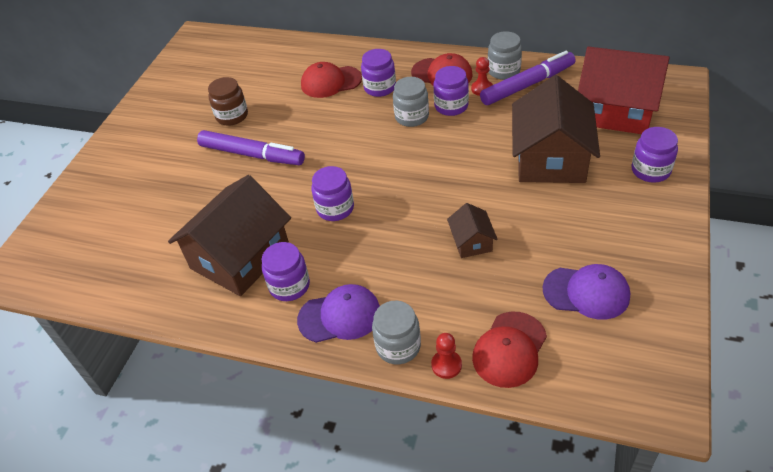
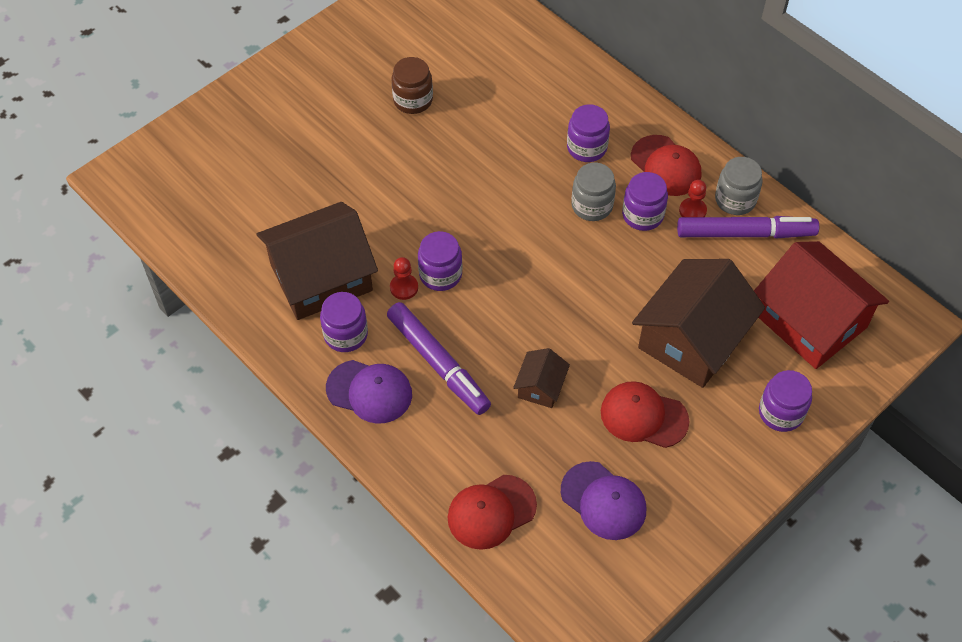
camera: 25 degrees right, 10 degrees up
(252, 154) = (402, 162): purple marker -> purple marker (438, 363)
(331, 82) = (541, 110): red cap -> red cap (643, 416)
(398, 346) = (399, 451): grey jar -> none
(446, 365) = (427, 493): red pawn -> red pawn (404, 287)

